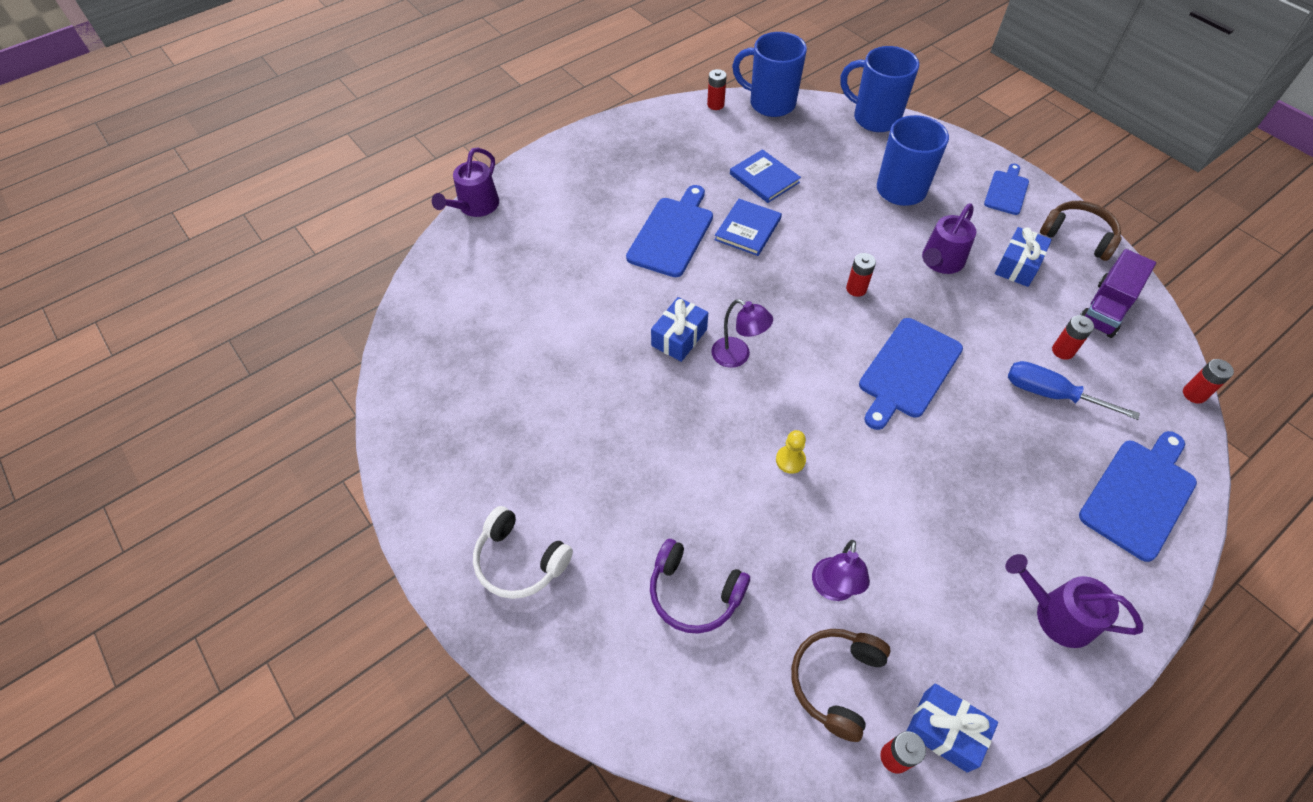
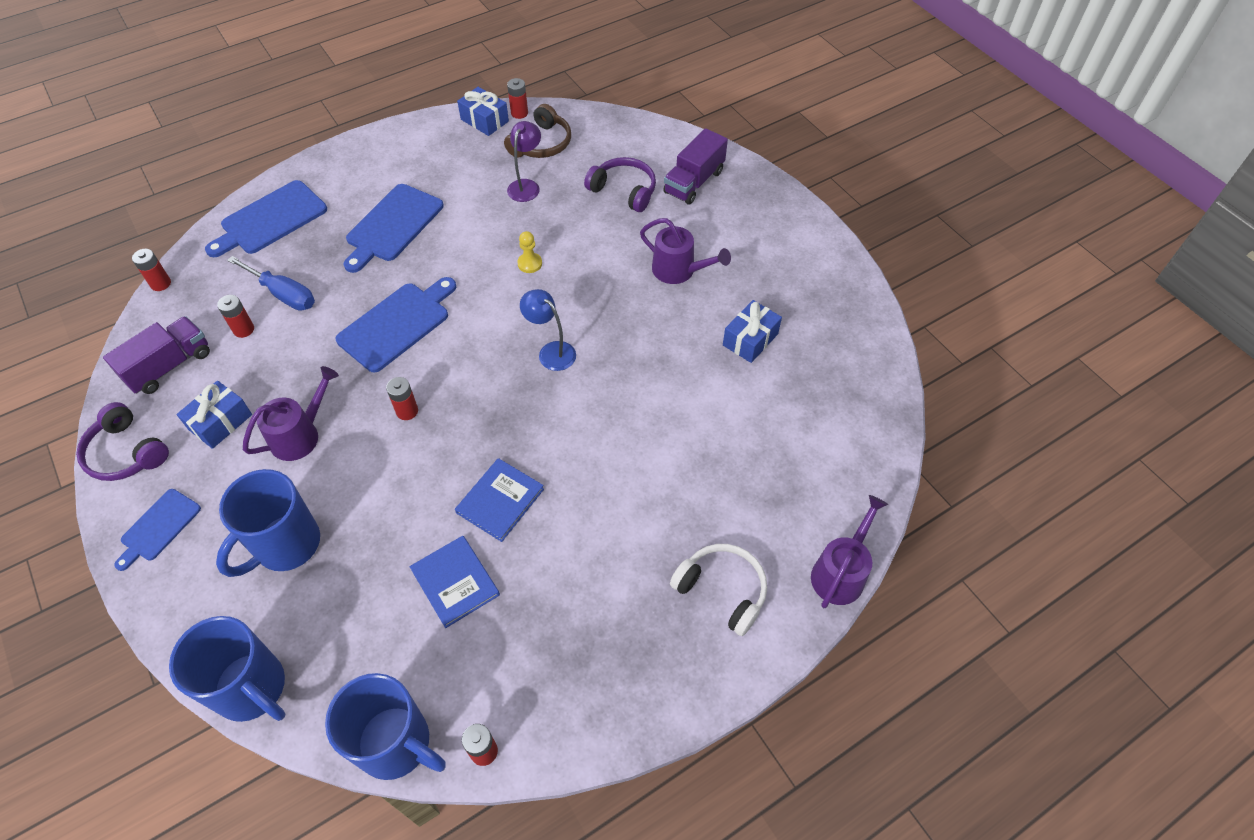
camera: 175 degrees left, 0 degrees up
(520, 561) = (749, 217): white headphones -> white headphones (722, 590)
(596, 621) = (694, 182): none -> purple truck
(672, 234) = (592, 503): blue cutting board -> blue cutting board (393, 226)
(679, 337) = (604, 375): blue gift -> blue gift (750, 339)
(737, 356) = (551, 351): purple lamp -> blue lamp
(1056, 614) = (382, 162): purple watering can -> purple watering can (679, 271)
(1078, 236) = (126, 452): brown headphones -> purple headphones

